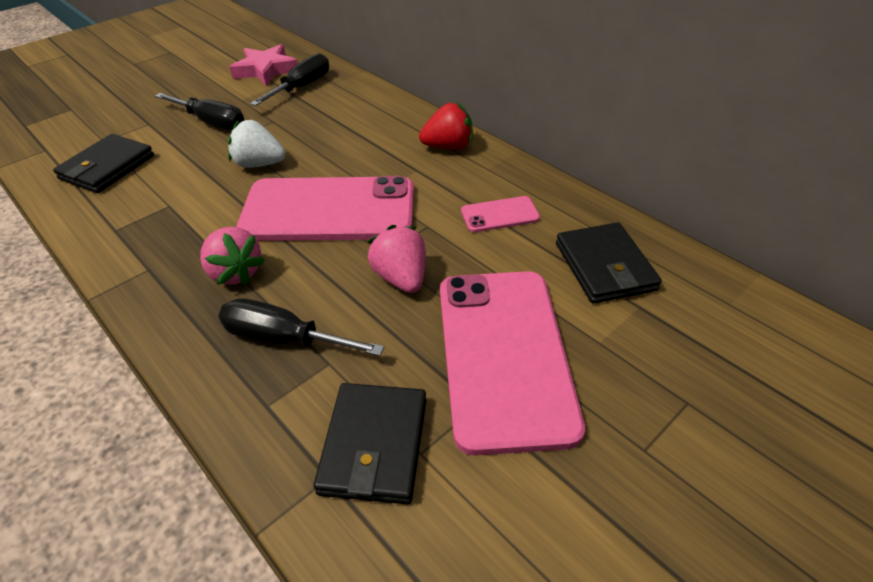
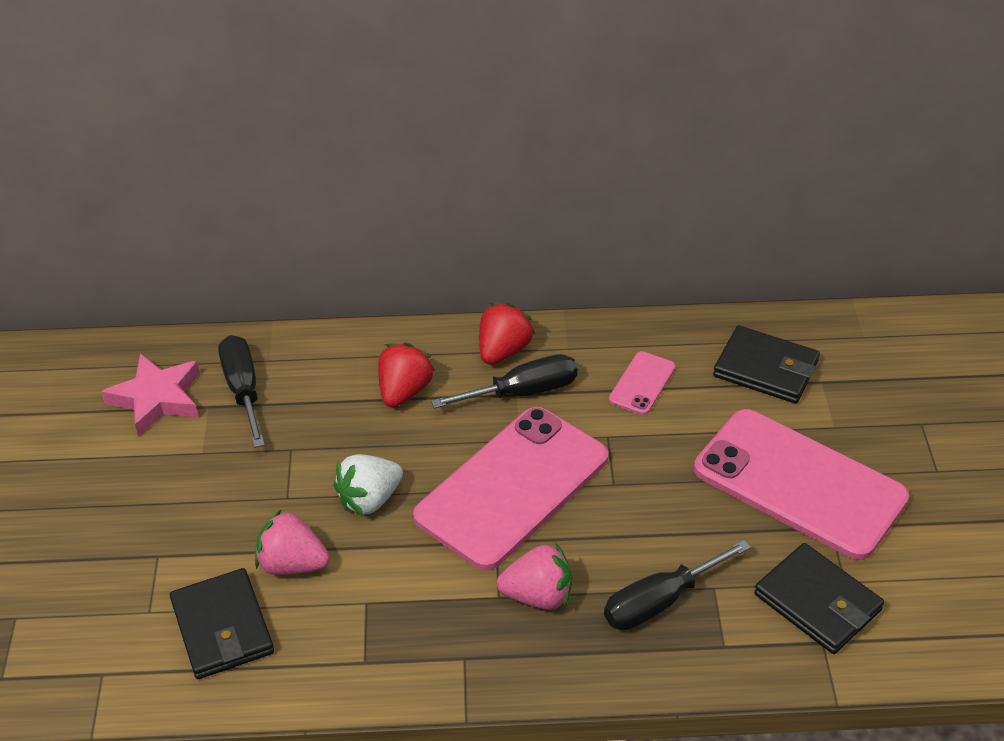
camera: 50 degrees left, 0 degrees up
(211, 122) = (227, 500): black screwdriver -> black screwdriver (523, 392)
(365, 132) = (404, 391): none -> red strawberry
(401, 278) = (658, 491): pink strawberry -> pink strawberry (292, 564)

